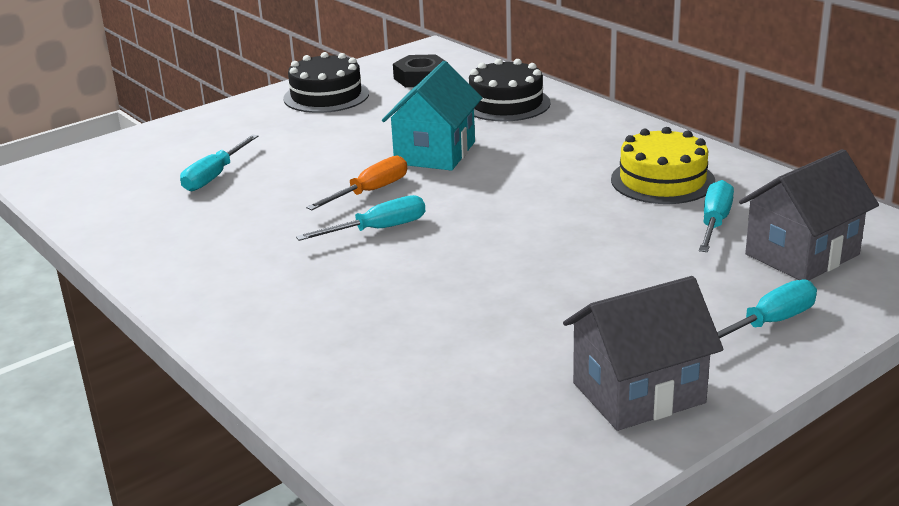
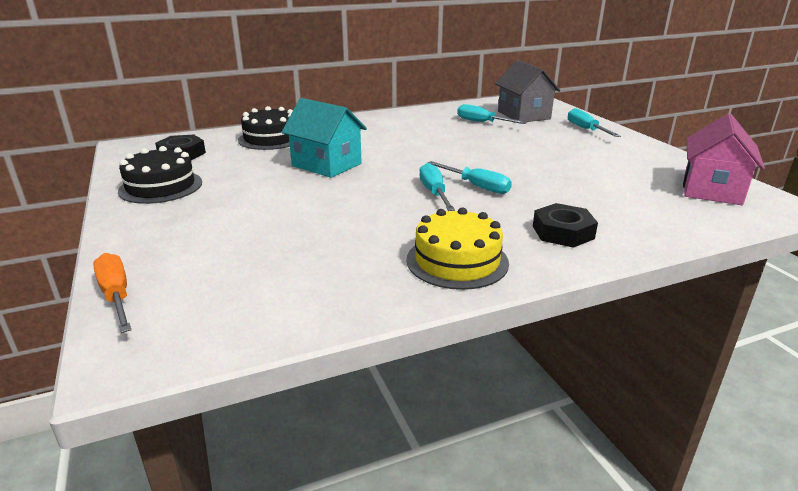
camera: 75 degrees left, 0 degrees up
(214, 176) = (275, 244): turquoise screwdriver -> turquoise screwdriver (476, 186)
(291, 324) = (563, 232): none -> black nut
(370, 192) = (370, 189): orange screwdriver -> orange screwdriver (116, 296)
(511, 457) = (712, 190): none -> pink house
(638, 393) = (648, 158): grey house -> none
(662, 180) = (425, 123): yellow cake -> yellow cake (457, 261)

